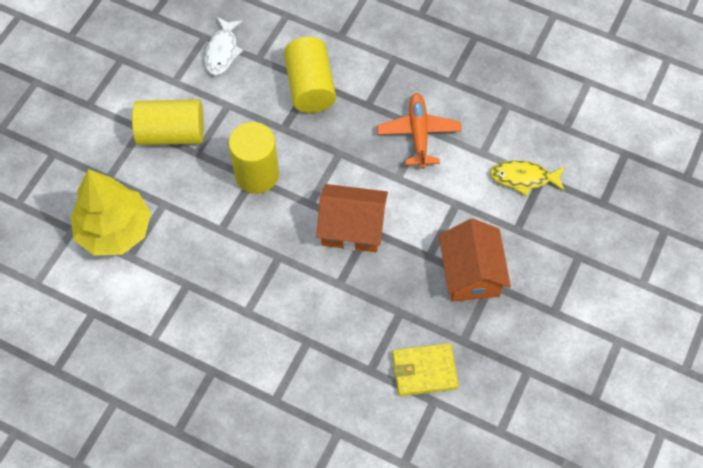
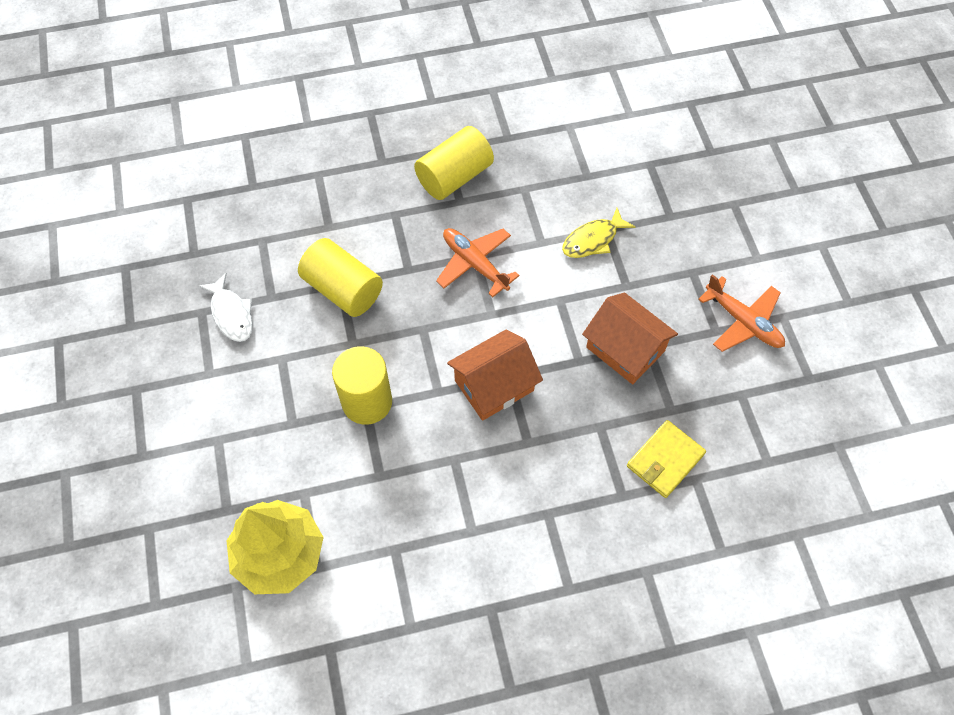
camera: 40 degrees left, 0 degrees up
(171, 134) = (251, 423): yellow cylinder -> yellow cylinder (454, 176)
(582, 321) = (743, 322): none -> orange plane

